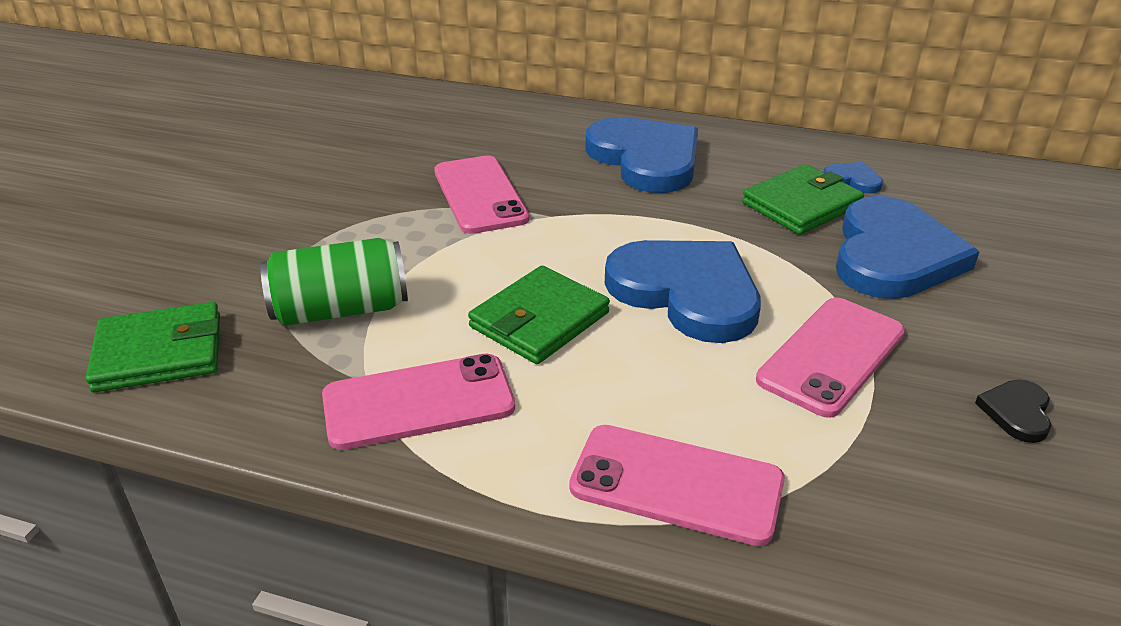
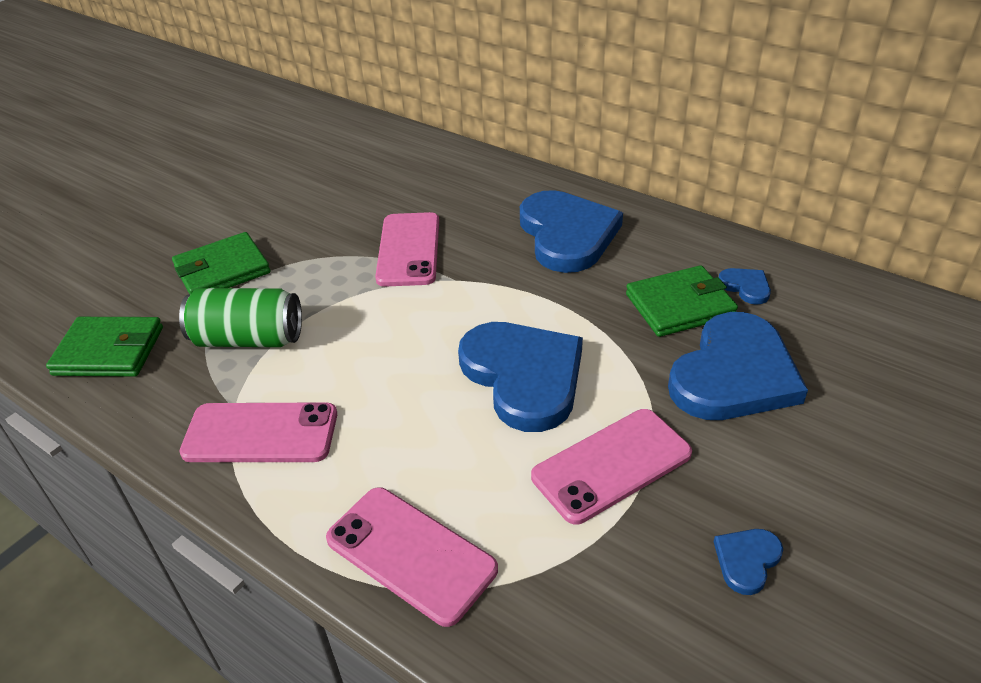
camera: 20 degrees right, 5 degrees up
(539, 320) = (390, 378): green wallet -> green wallet (222, 270)
(1016, 412) = (747, 560): black heart -> blue heart

